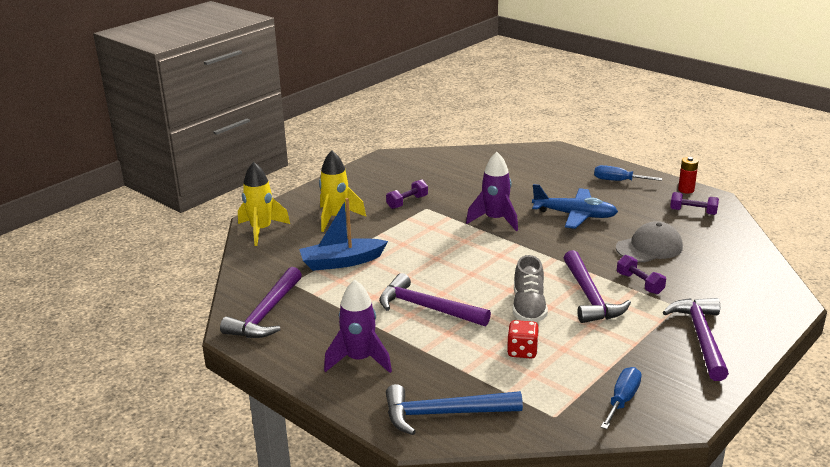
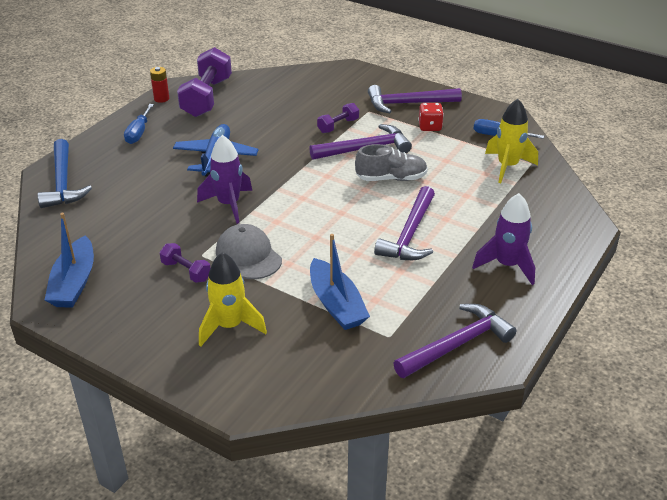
camera: 100 degrees left, 10 degrees up
(261, 230) = (269, 392): yellow rocket -> yellow rocket (507, 166)
(266, 314) = (457, 344): purple hammer -> purple hammer turned 45 degrees counterclockwise
(408, 164) = (74, 283): none -> blue boat
(444, 414) = (555, 212): blue hammer -> blue hammer (63, 183)
(522, 351) = (457, 179): red dice -> red dice (430, 127)
(649, 247) = (276, 120): grey cap -> grey cap (248, 255)
(693, 212) = (207, 97): purple dumbbell -> purple dumbbell, size x2.01

